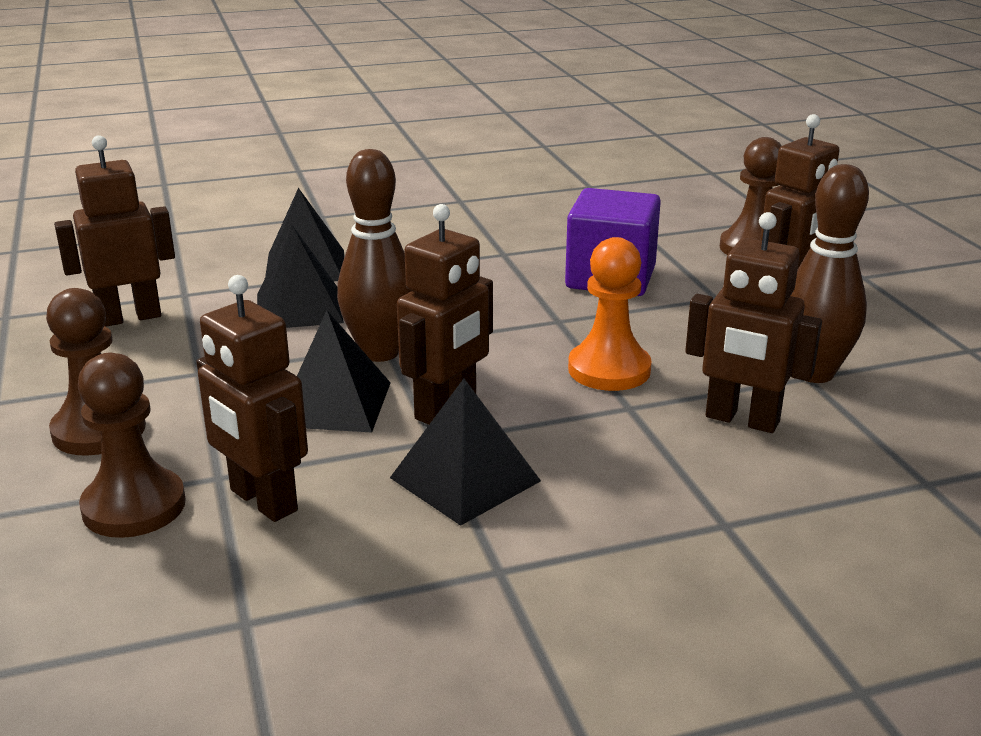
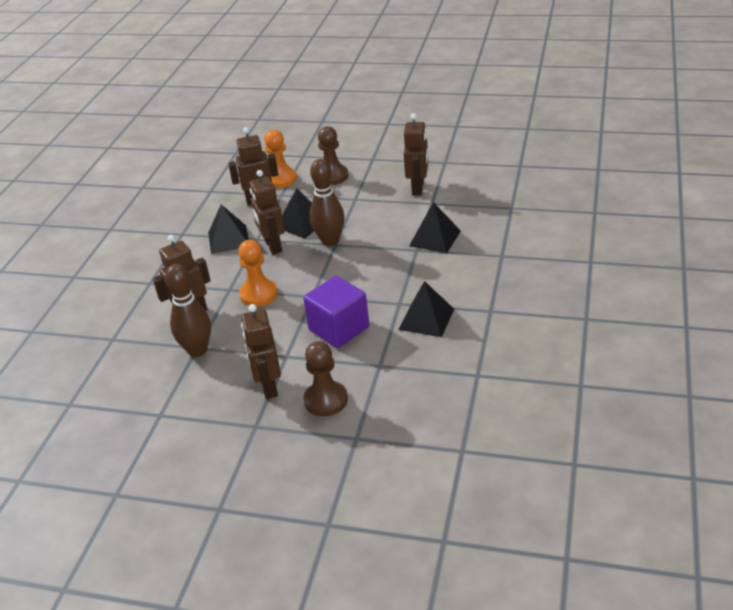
camera: 125 degrees right, 10 degrees up
(134, 506) = (281, 179): brown pawn -> orange pawn
(299, 308) = (390, 229): black pyramid -> black pyramid (426, 319)

